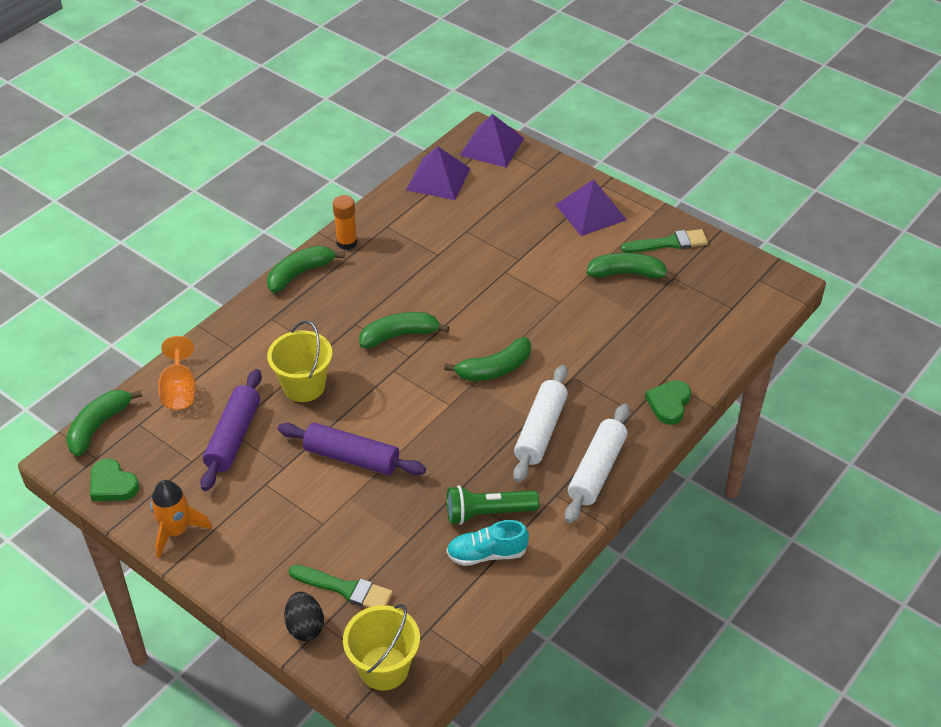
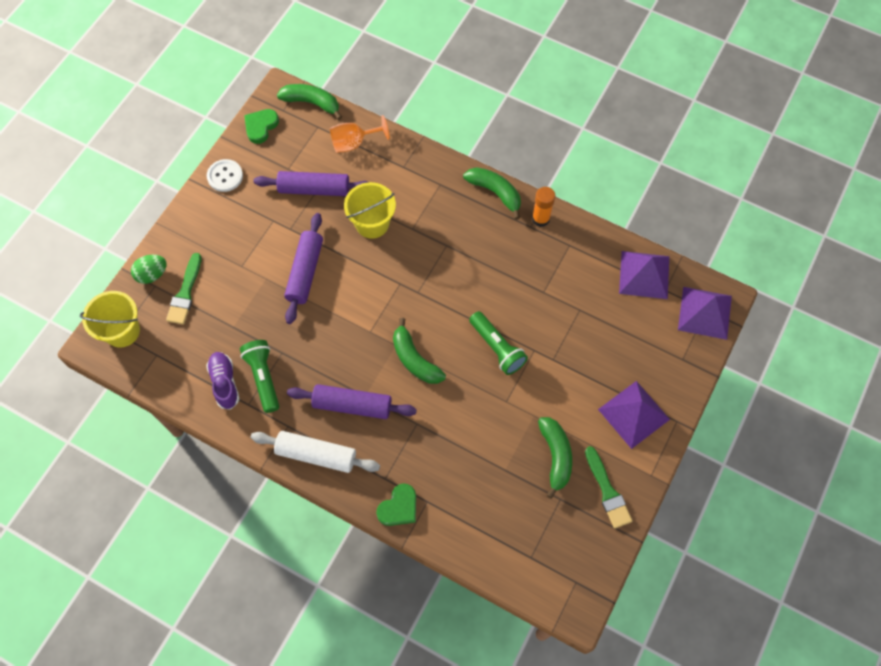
camera: 80 degrees right, 20 degrees up
(177, 531) = (225, 176): orange rocket -> white button
(305, 627) = (152, 274): black egg -> green egg
(399, 335) = (439, 280): green banana -> none
(487, 554) = (224, 383): turquoise shoe -> purple shoe
(496, 299) = (497, 348): none -> green flashlight
(541, 431) = (352, 405): white rolling pin -> purple rolling pin
(669, 404) = (399, 507): green heart -> green heart turned 120 degrees clockwise

